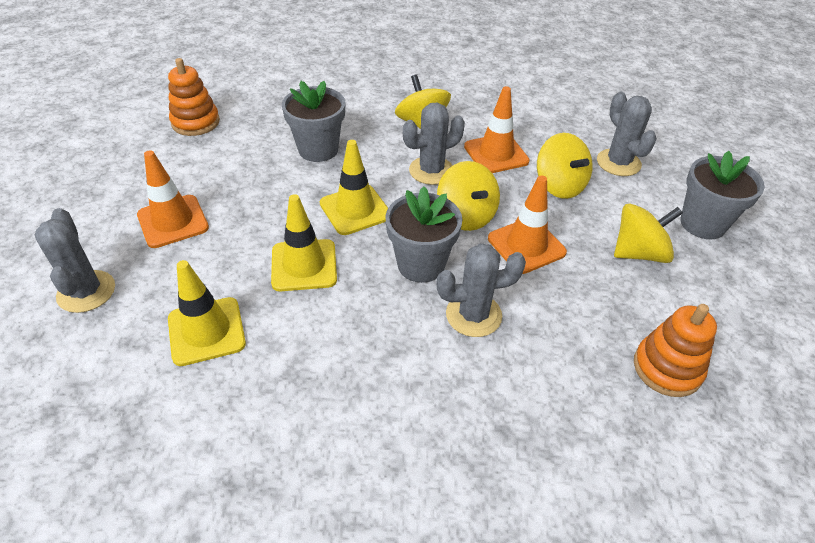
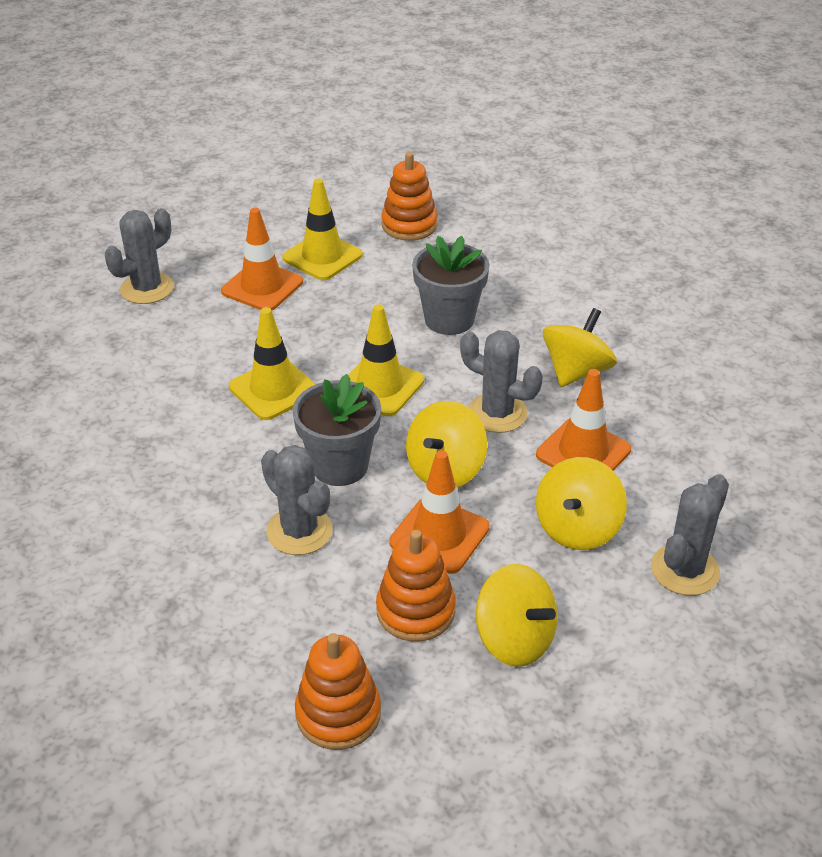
camera: 60 degrees right, 5 degrees down
(206, 331) = (153, 372): yellow traffic cone -> yellow traffic cone (322, 256)
(590, 287) = (415, 610): none -> orange stacking toy
(702, 224) = (634, 691): grey flower pot -> none

